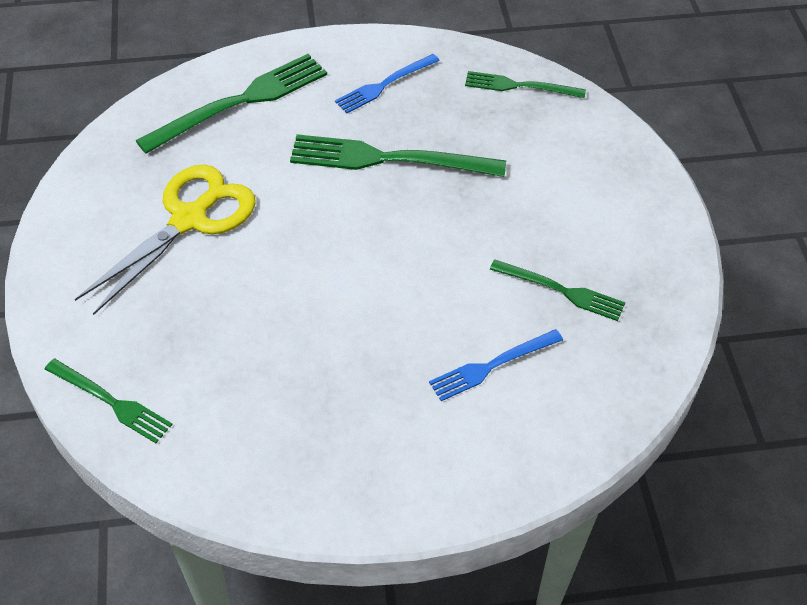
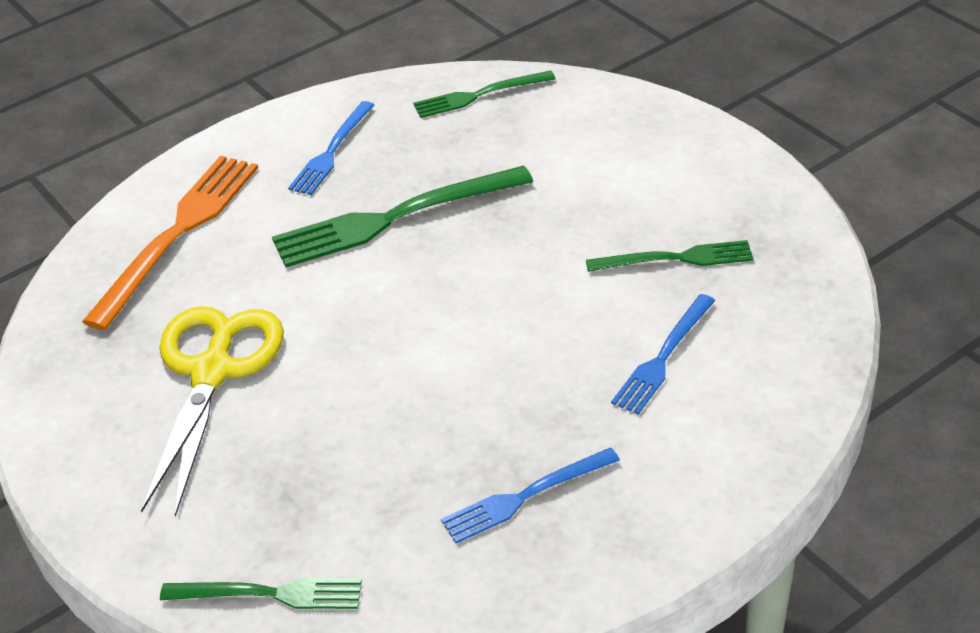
camera: 25 degrees left, 10 degrees down
(240, 102) = (178, 234): green fork -> orange fork
(319, 422) = (525, 496): none -> blue fork

